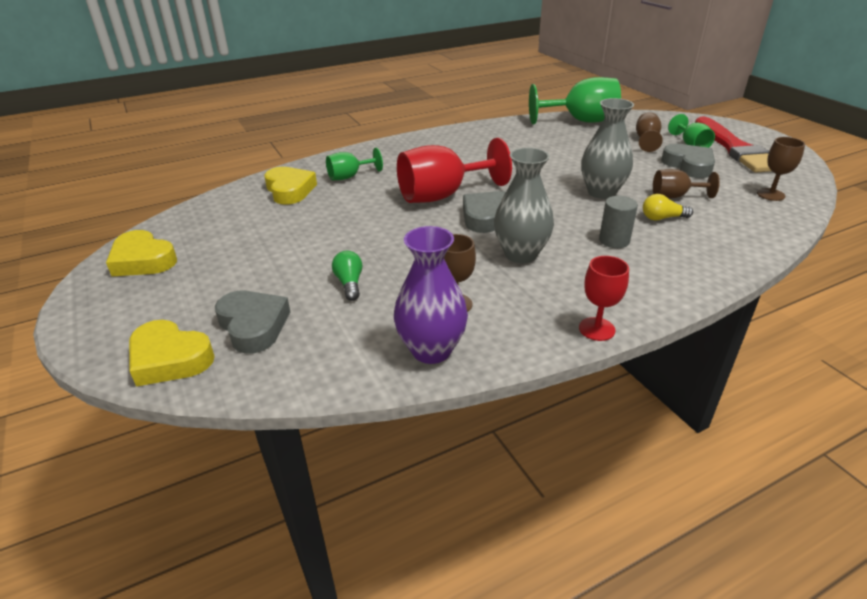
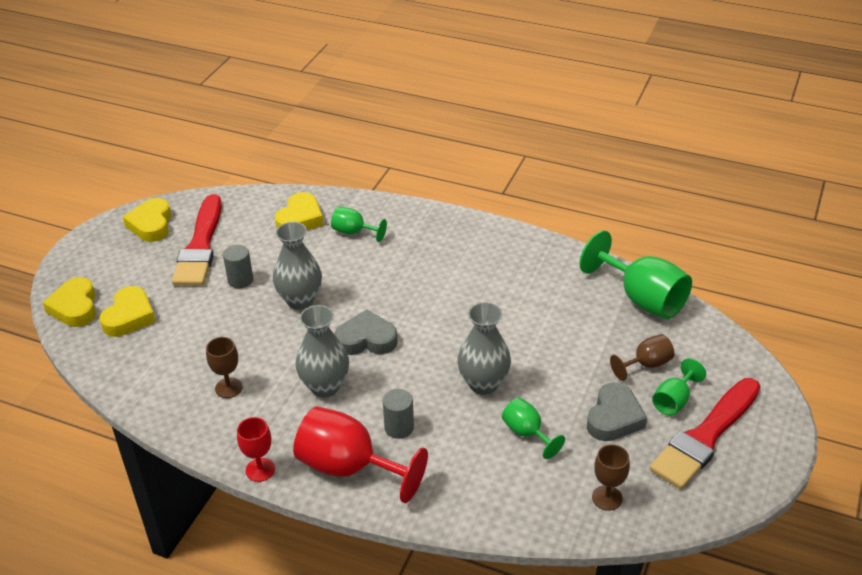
camera: 50 degrees right, 5 degrees up
(229, 246) = (200, 246): none -> red brush
(253, 326) = (129, 316): grey heart -> yellow heart
(315, 243) = (240, 280): none -> grey cylinder
(349, 283) = (208, 326): green light bulb -> none
(392, 226) = (300, 300): none -> grey vase
(431, 350) = (170, 404): purple vase -> none
(442, 195) = (376, 297): red goblet -> red goblet (349, 468)
(662, 218) = (472, 441): yellow light bulb -> none
(675, 196) = (527, 433): brown goblet -> green goblet

